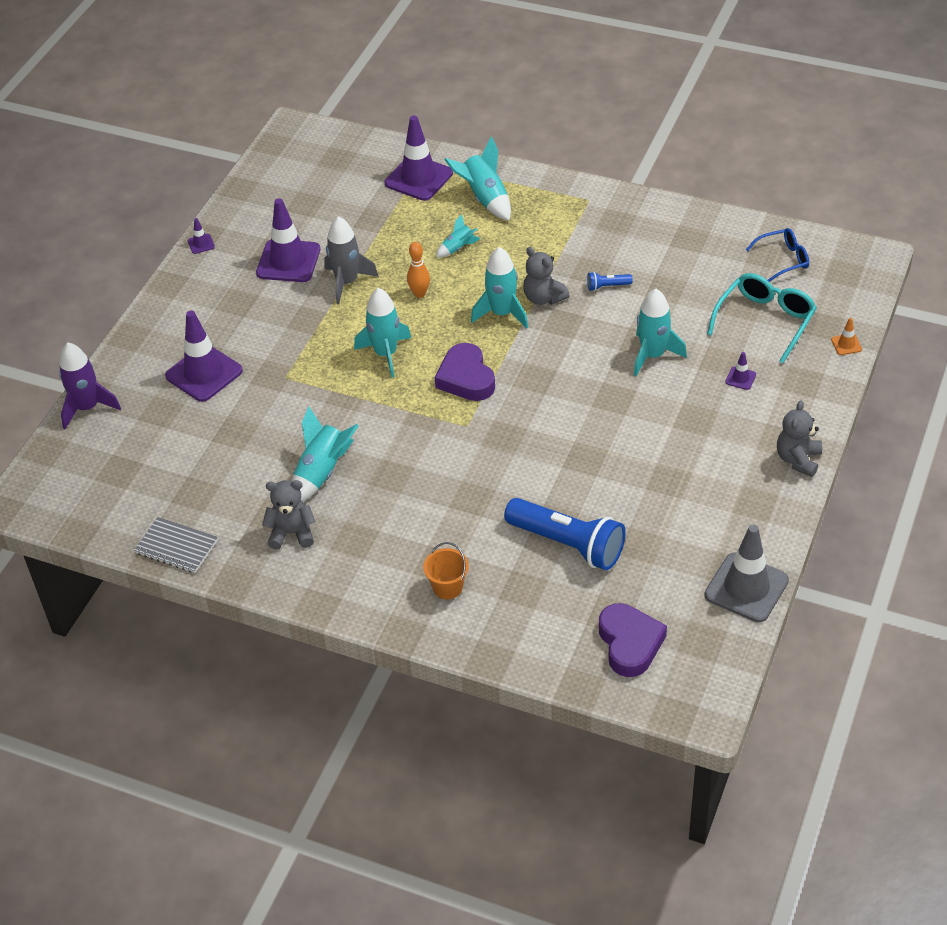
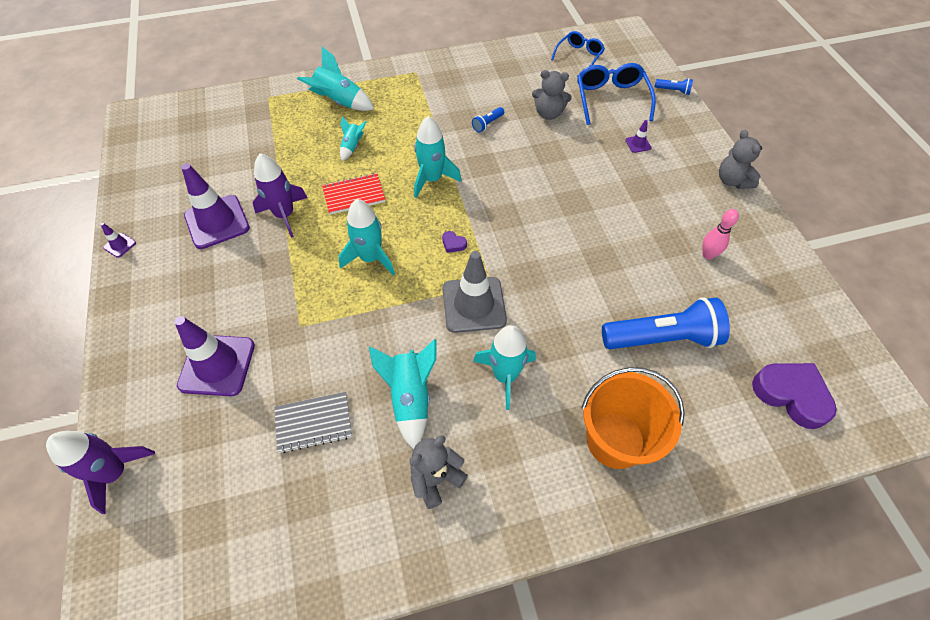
camera: 40 degrees left, 10 degrees up
(176, 547) = (334, 573): grey notebook -> grey notebook (313, 423)
(347, 282) = (285, 215): grey rocket -> purple rocket
(418, 178) = (274, 109): purple traffic cone -> none
(419, 294) = (354, 195): orange bowling pin -> red notebook
(448, 587) = (615, 440): orange bucket -> orange bucket, size x1.90
(466, 378) = (453, 244): purple heart -> purple heart, size x0.42
(543, 298) = (451, 153): grey teddy bear -> grey teddy bear (548, 114)
(652, 355) = (567, 157): turquoise rocket -> turquoise rocket (505, 375)
(689, 507) = (708, 255): none -> pink bowling pin
(746, 588) = (809, 294): grey traffic cone -> grey traffic cone (474, 304)
(765, 321) = (611, 99): turquoise glasses -> blue glasses
(846, 344) = (673, 91): orange traffic cone -> blue flashlight

